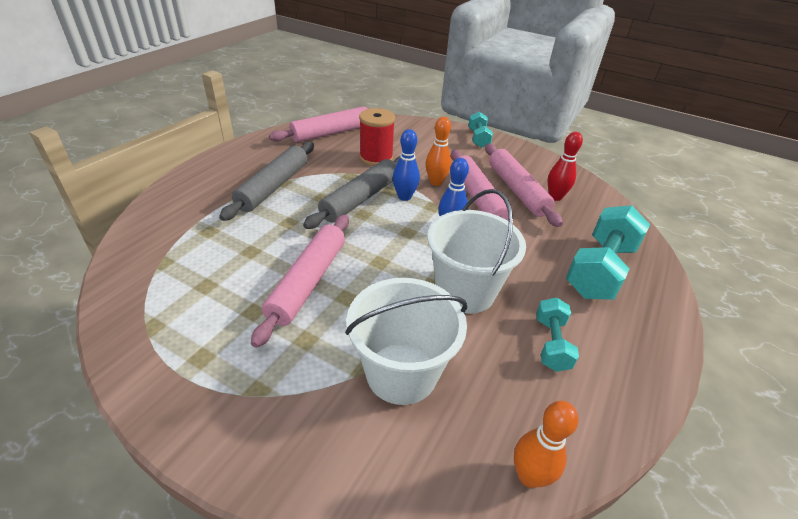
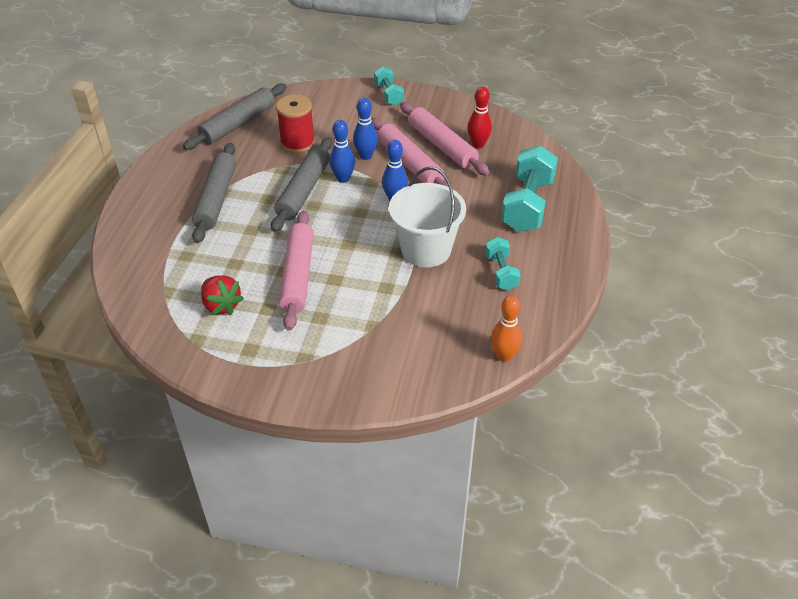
camera: 15 degrees left, 5 degrees up
(206, 293) = (221, 305): none -> red strawberry
(331, 133) = (238, 124): pink rolling pin -> grey rolling pin
(401, 373) = (400, 320): white bucket -> none
(436, 182) = (365, 156): orange bowling pin -> blue bowling pin

